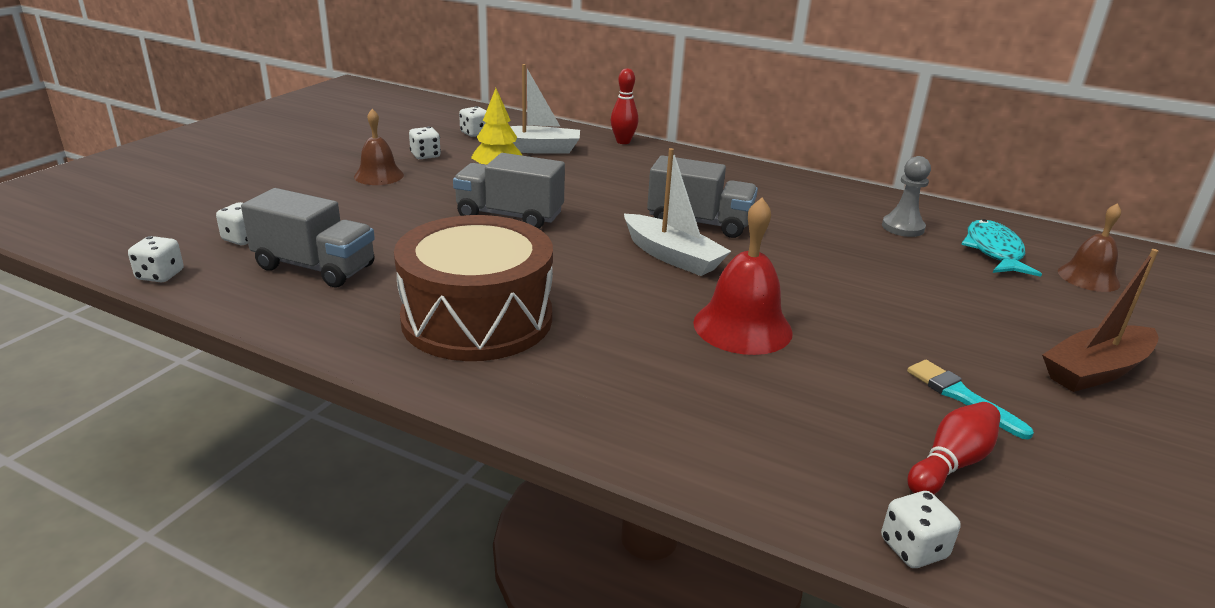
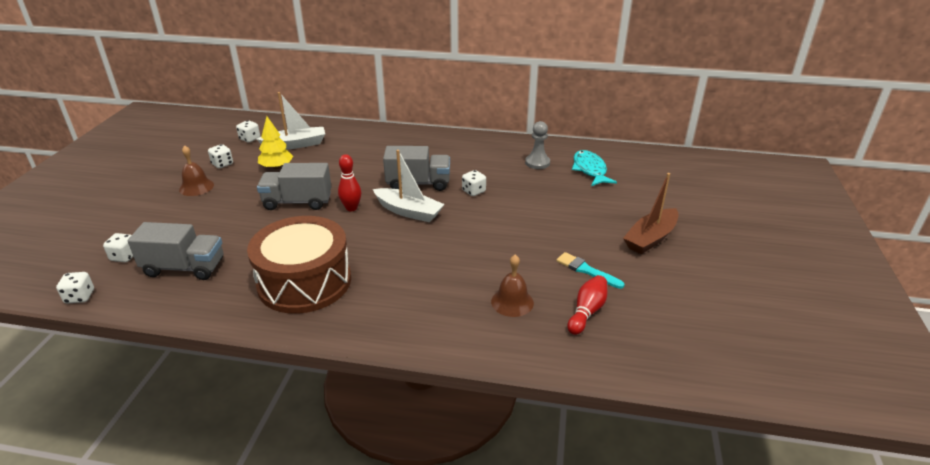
camera: 15 degrees left, 5 degrees up
(623, 142) = (352, 128): red bowling pin -> red bowling pin (351, 208)
(742, 327) = (462, 252): red bell -> none
(913, 548) = (576, 364): white dice -> white dice (473, 191)
(1088, 277) = (641, 178): brown bell -> brown bell (512, 302)

